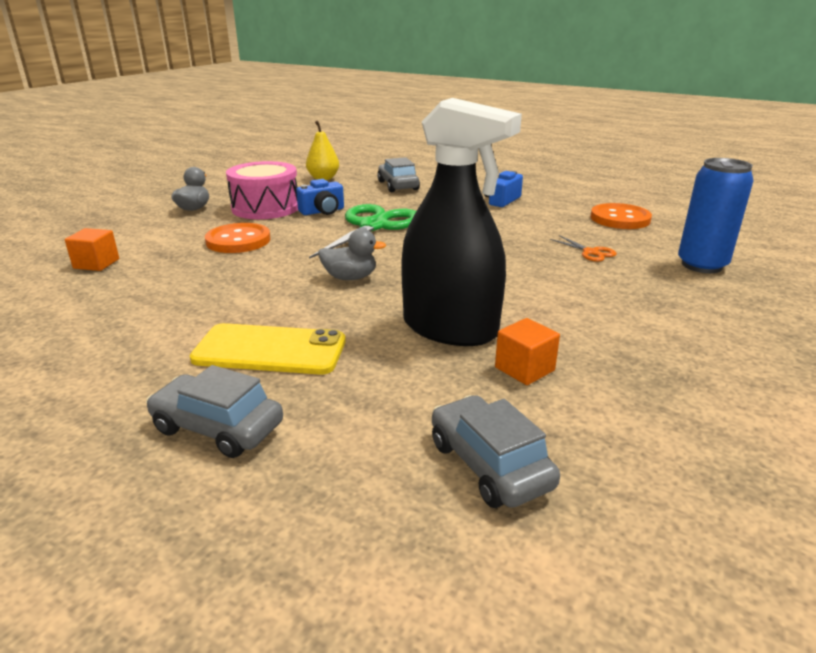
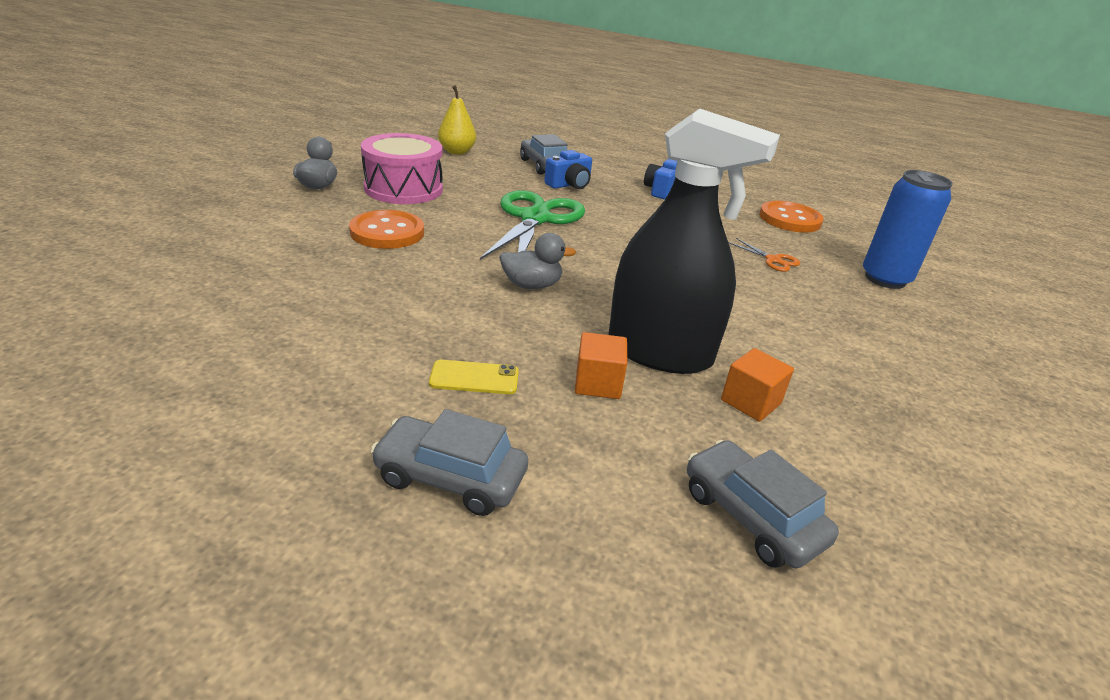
camera: 10 degrees left, 5 degrees up
(96, 264) = (226, 259): orange cube -> orange cube (598, 383)
(270, 350) = (474, 378): yellow phone -> yellow phone, size x0.54
(322, 211) = (471, 196): blue camera -> blue camera (569, 184)

